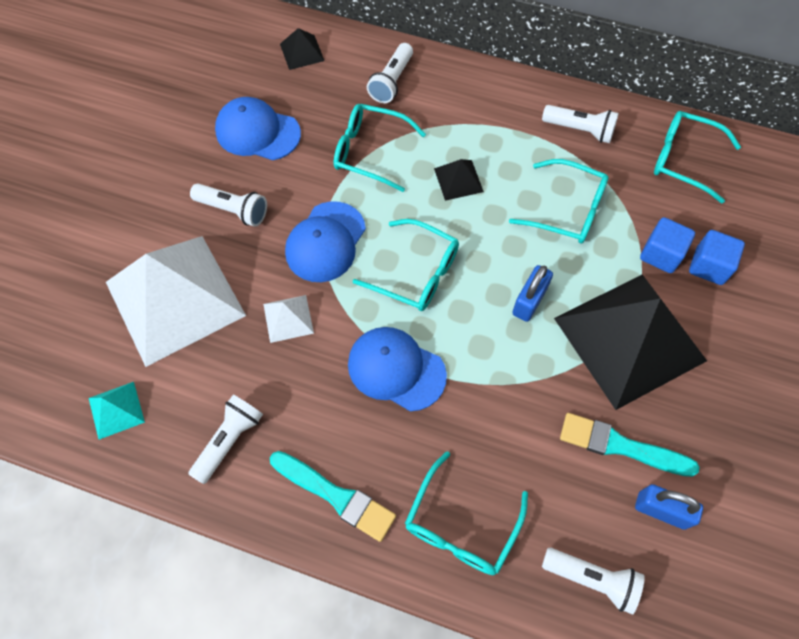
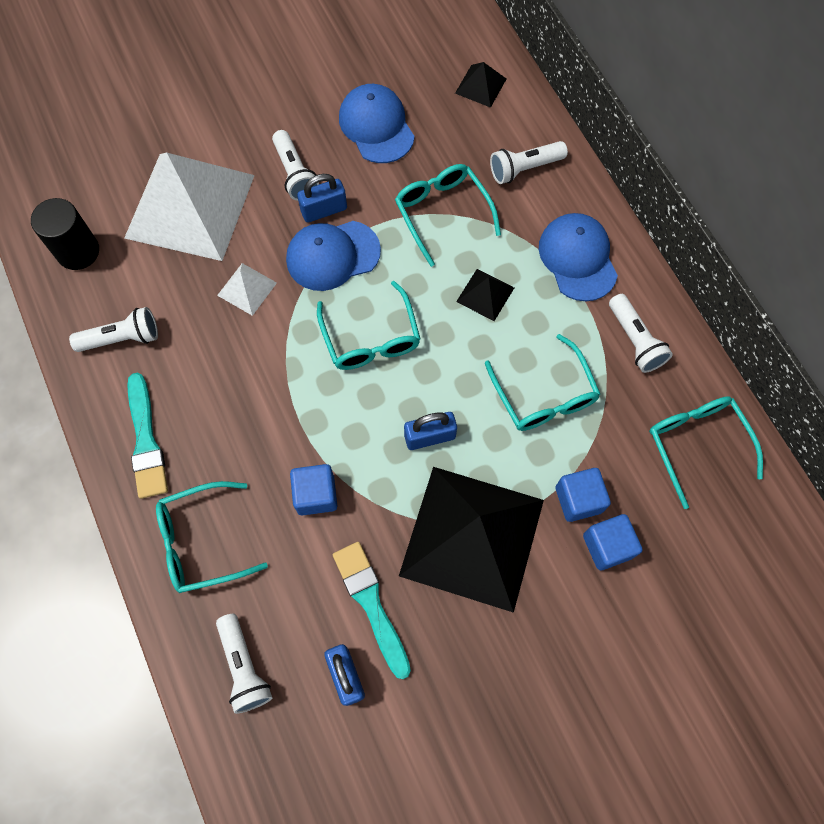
camera: 45 degrees right, 5 degrees up
(116, 410) = (78, 251): turquoise pyramid -> black cylinder
(283, 217) = (324, 210): none -> blue padlock
(396, 369) = (278, 394): blue cap -> blue cap (577, 258)
(501, 411) = (316, 495): none -> blue cube

